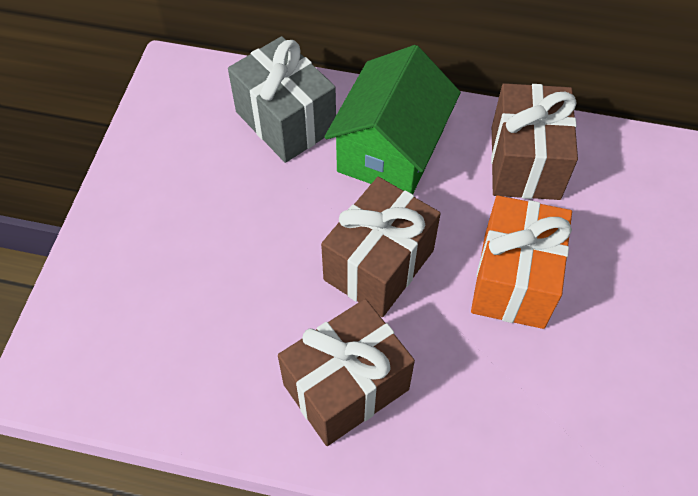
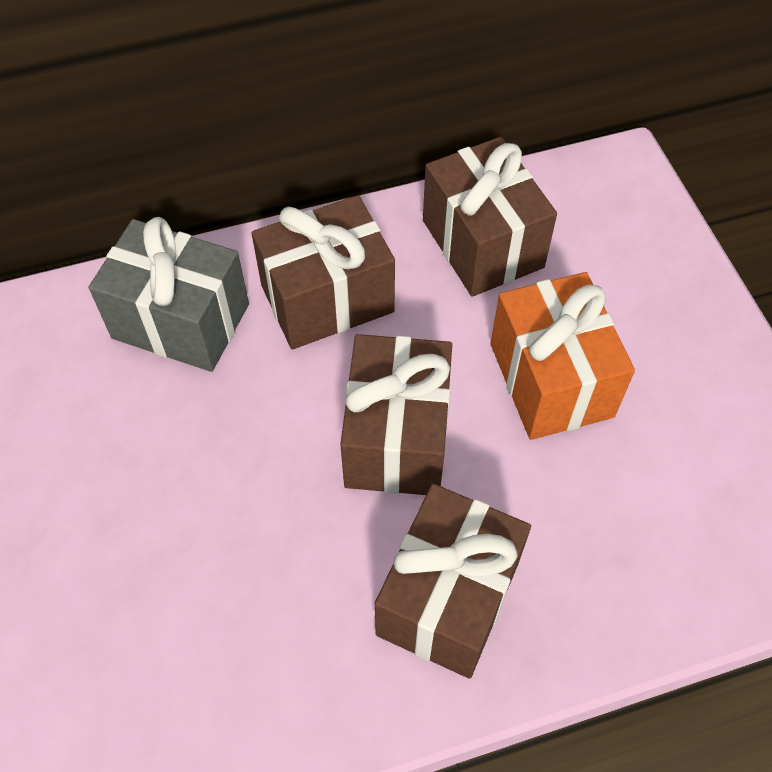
camera: 30 degrees left, 0 degrees up
(390, 150) = (327, 299): green house -> brown gift

